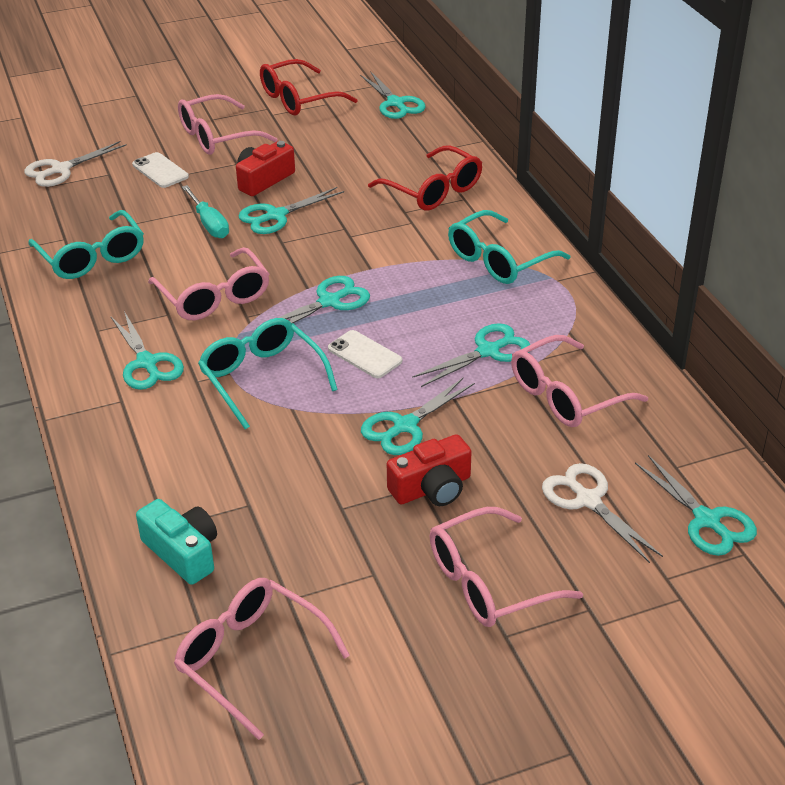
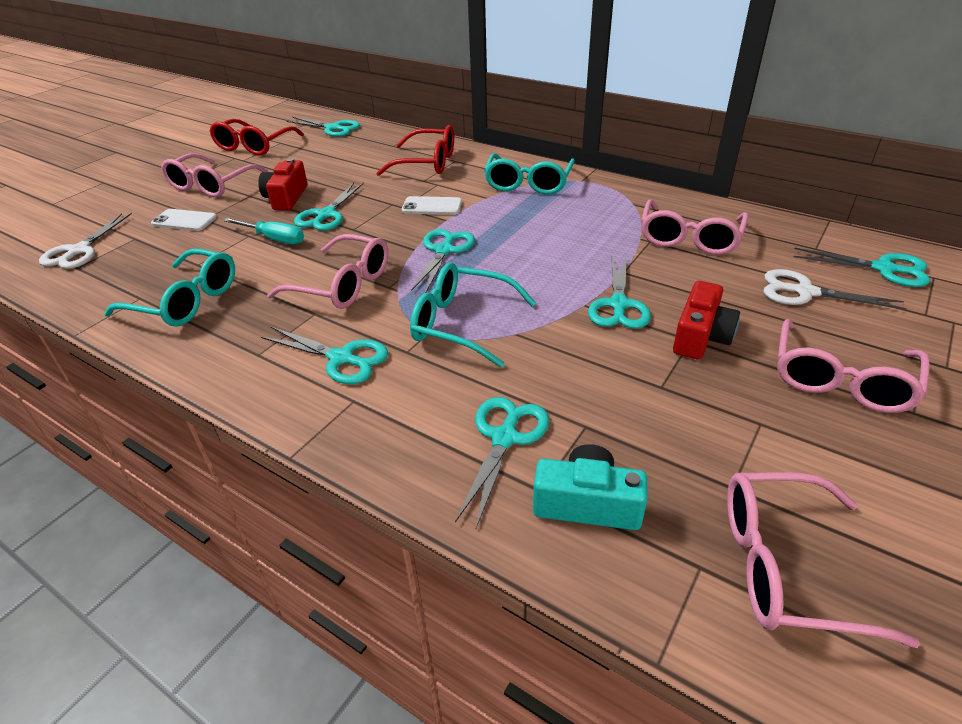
camera: 35 degrees left, 0 degrees up
(364, 355) = (520, 273): white phone -> white phone (432, 206)
(488, 351) = (601, 235): turquoise scissors -> turquoise scissors (505, 438)

